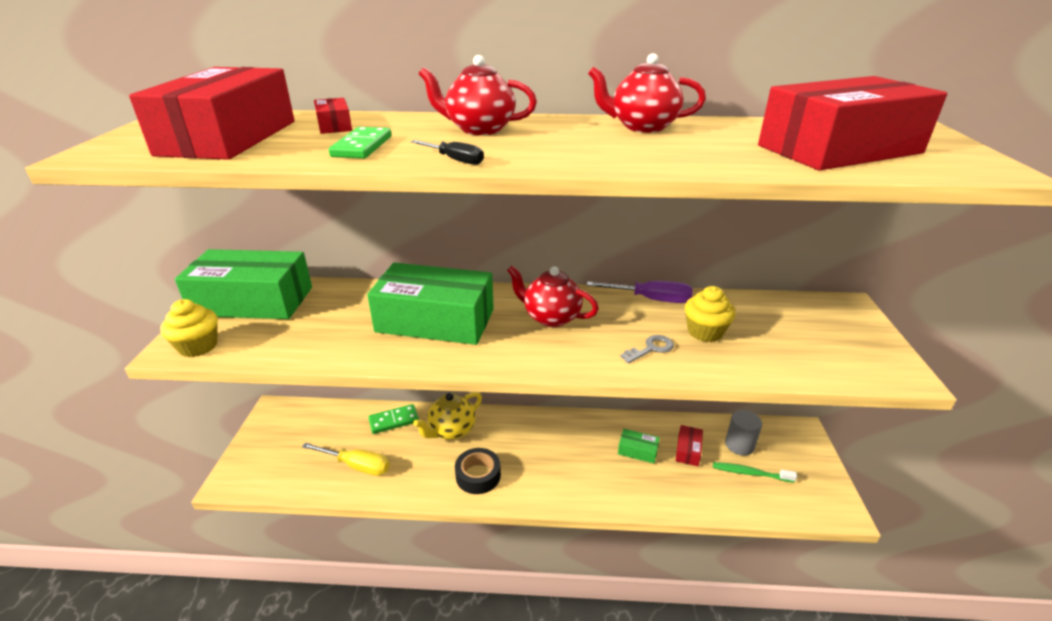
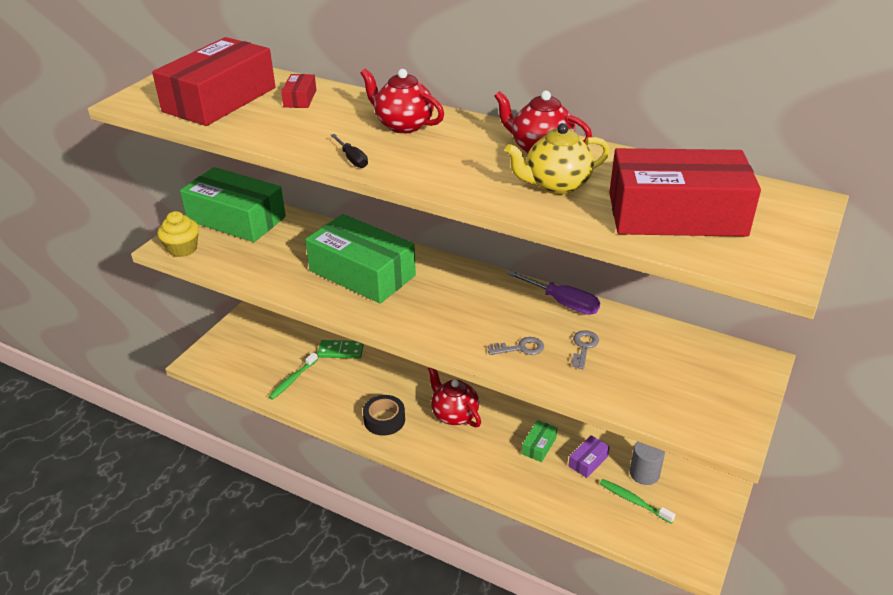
camera: 25 degrees right, 5 degrees up
(356, 465) = (293, 379): yellow screwdriver -> green toothbrush
(362, 146) = (301, 129): green domino -> none
(451, 430) = (384, 374): yellow teapot -> yellow teapot (556, 185)
(551, 317) = (458, 296): red teapot -> red teapot (454, 414)
(637, 451) = (539, 446): green box -> green box turned 75 degrees clockwise
(688, 450) = (588, 461): red box -> purple box
(705, 332) = (584, 347): yellow cupcake -> grey key

